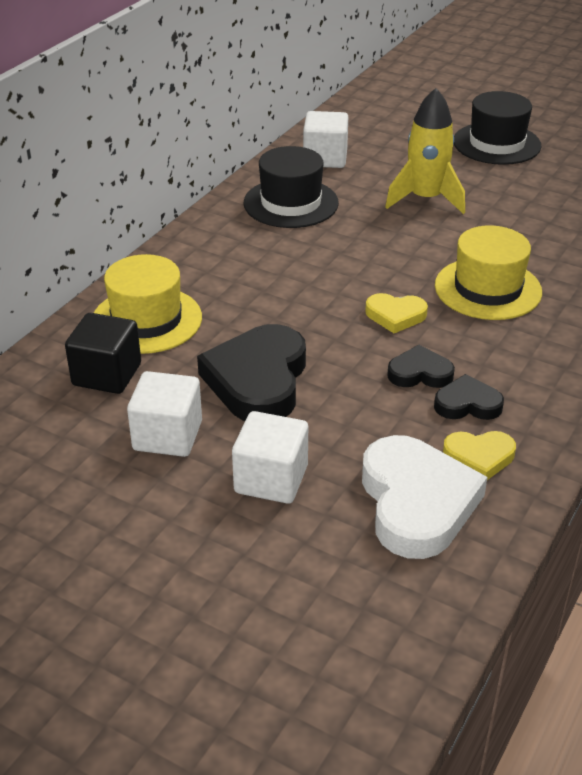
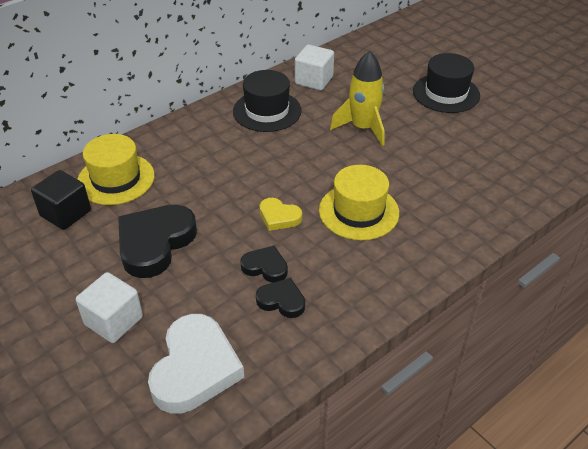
camera: 20 degrees right, 5 degrees up
(167, 436) = (72, 269): white cube -> none
(479, 457) = (261, 346): yellow heart -> none

